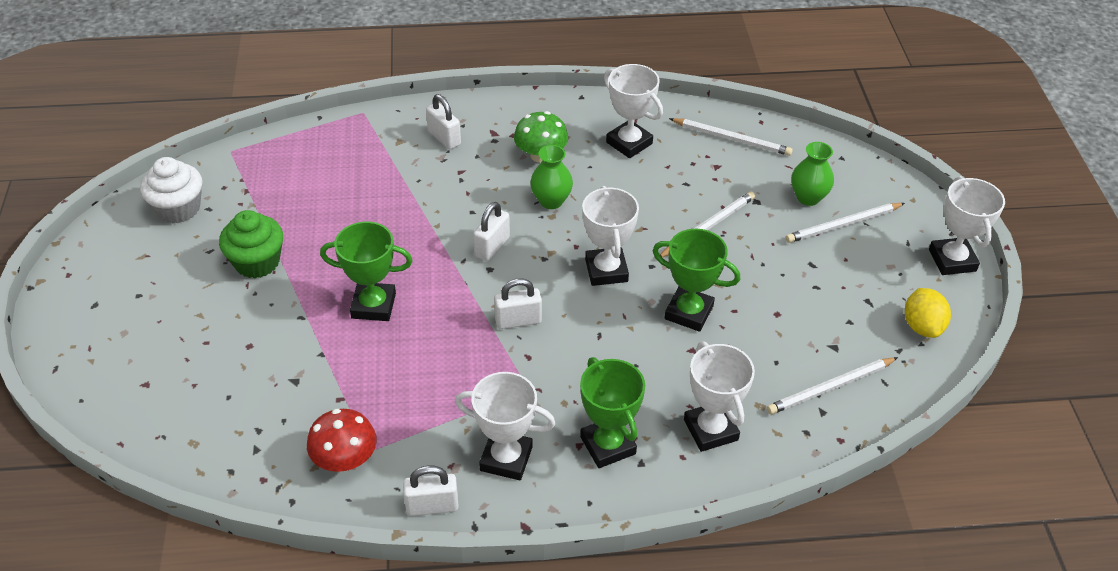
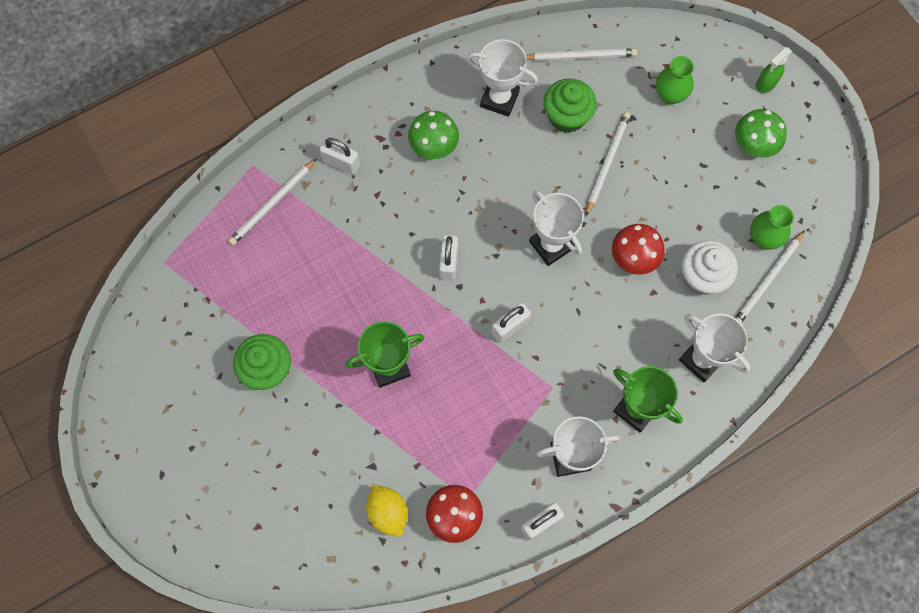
camera: 25 degrees left, 25 degrees up
(178, 208) = (162, 345): white cupcake -> white cupcake (702, 276)
(551, 201) = (469, 192): green vase -> green vase (763, 238)
(688, 178) = (567, 116): none -> green cupcake
(688, 312) = (634, 257): green trophy -> red mushroom
(843, 225) = (709, 113): white pencil -> white pencil (272, 204)
(879, 267) = (754, 144): none -> green mushroom
(920, 223) = (766, 84): none -> green spray bottle
(922, 326) = (808, 190): yellow lemon -> yellow lemon (388, 512)
(952, 260) = (804, 112): white trophy -> none

